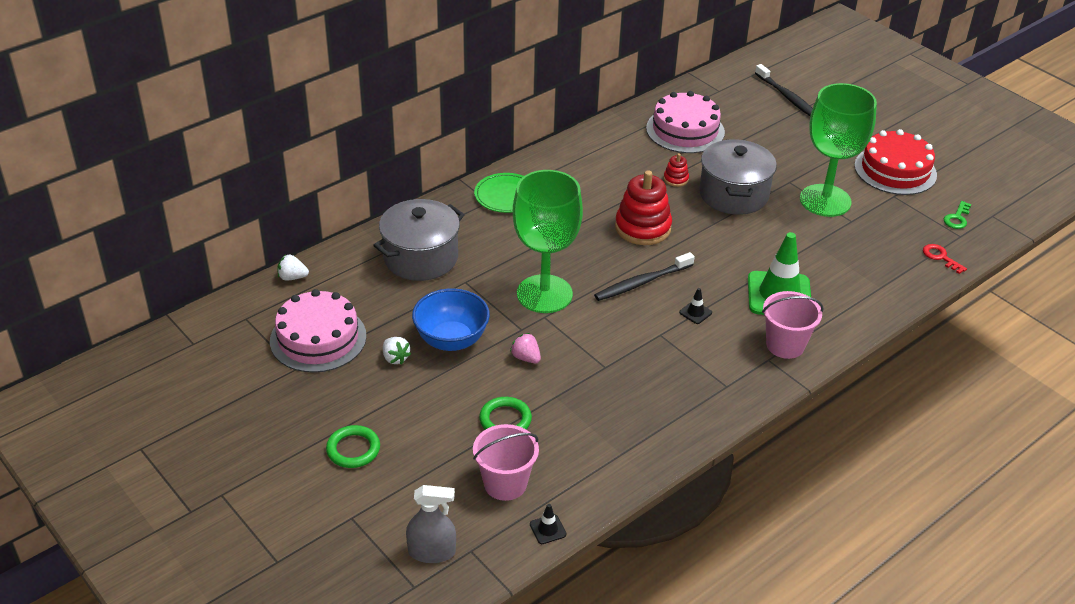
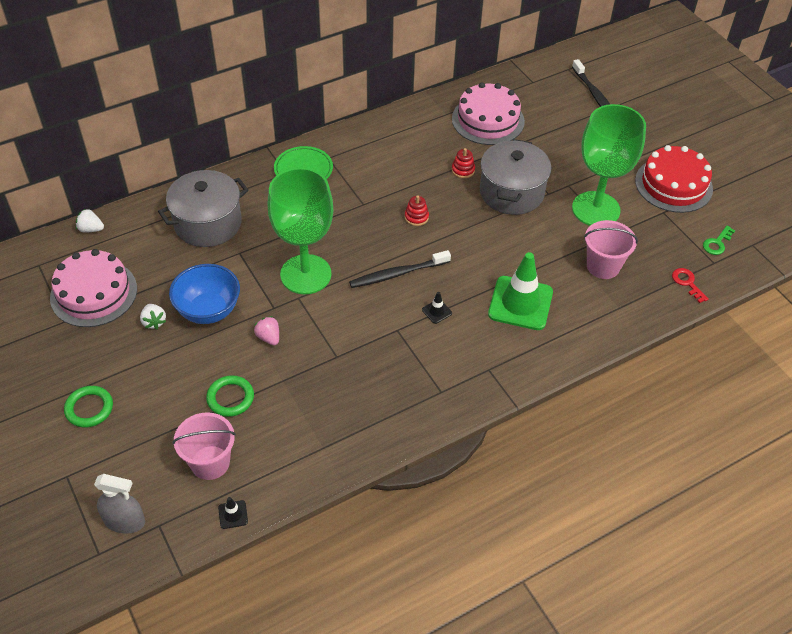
camera: 10 degrees right, 10 degrees up
(642, 228) = (416, 217): red stacking toy -> red stacking toy, size x0.47
(785, 345) = (509, 356): pink bucket -> pink bucket (603, 266)

